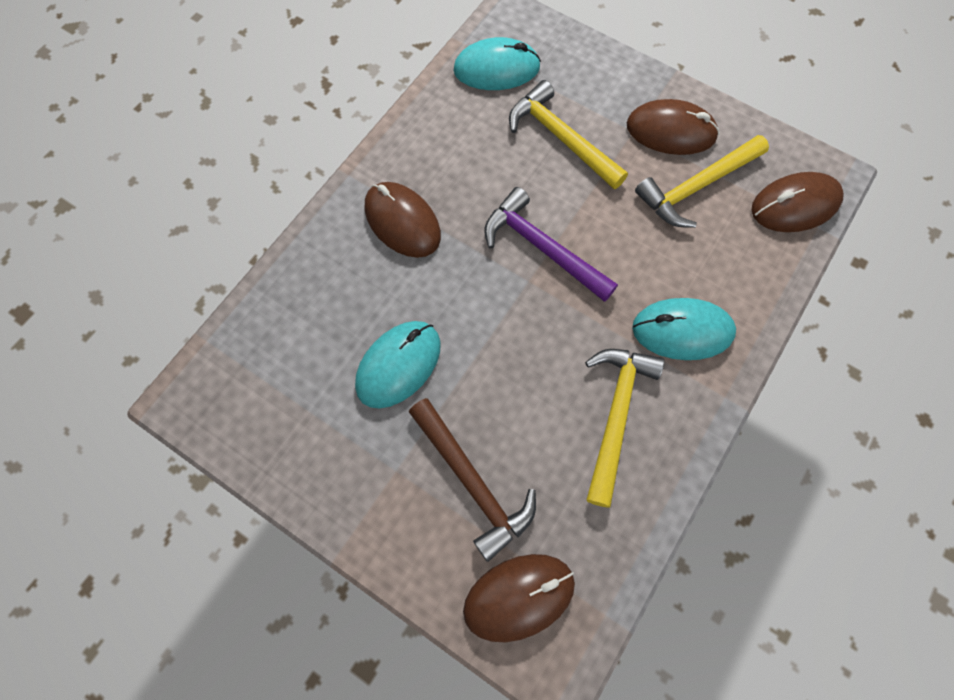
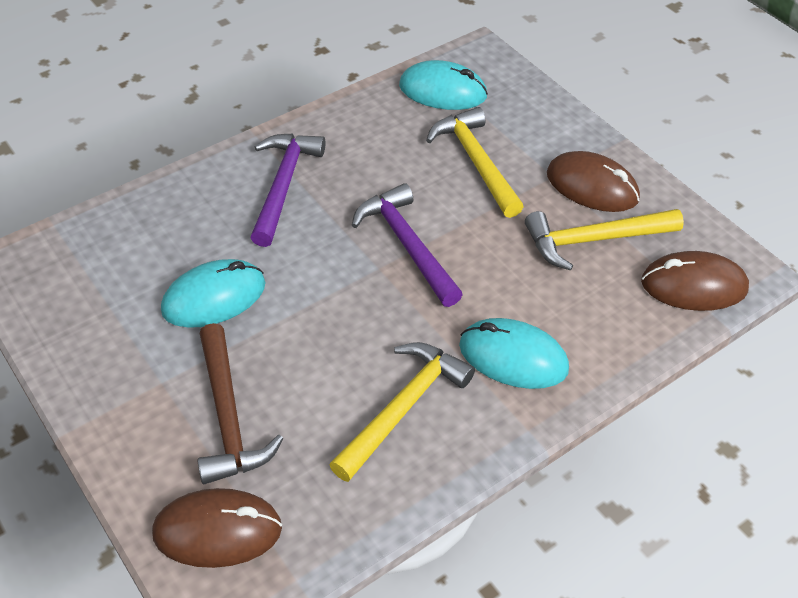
camera: 20 degrees right, 20 degrees down
(402, 222) = (284, 185): brown mouse -> purple hammer

